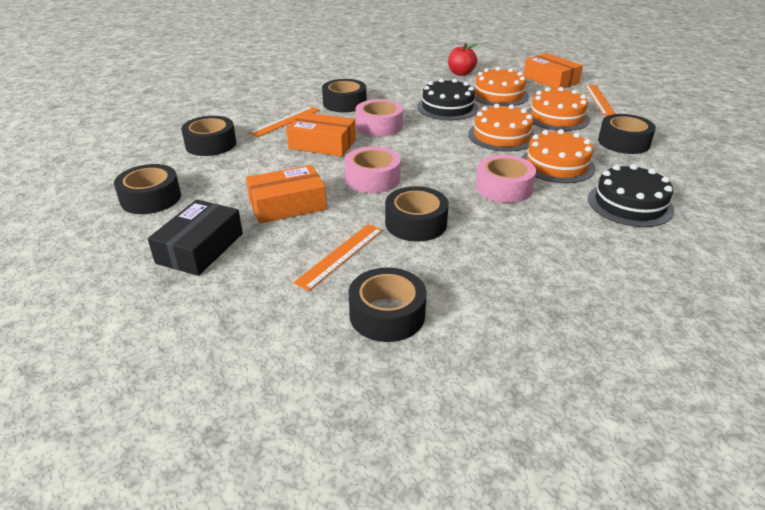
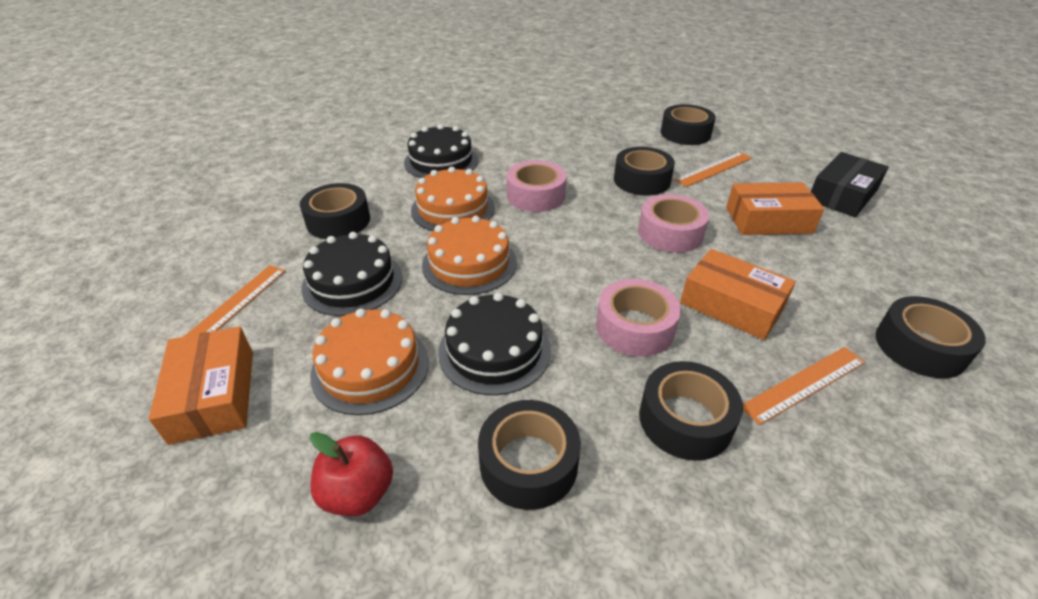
camera: 160 degrees left, 5 degrees up
(151, 198) = (938, 259): black tape -> black tape (528, 463)
(557, 117) = (352, 282): orange cake -> black cake

